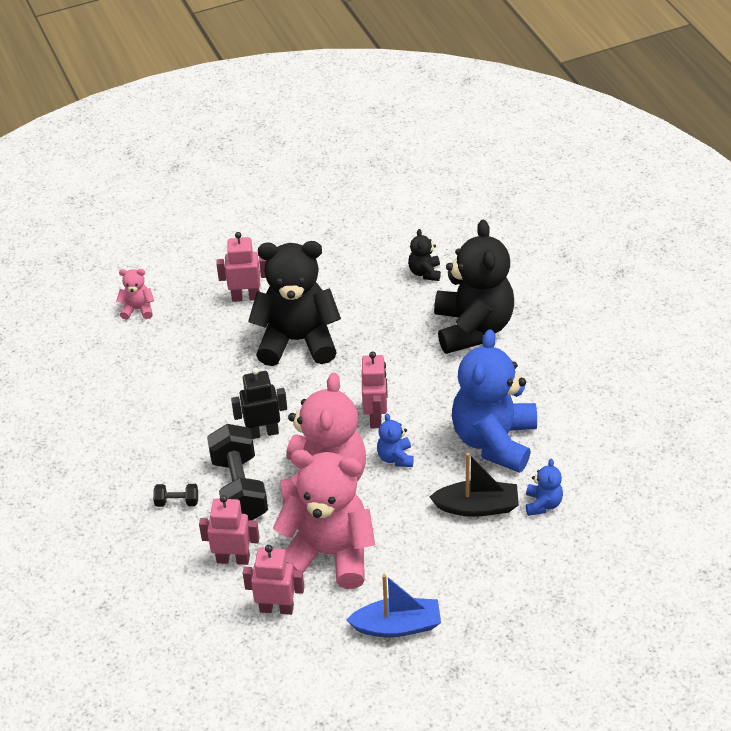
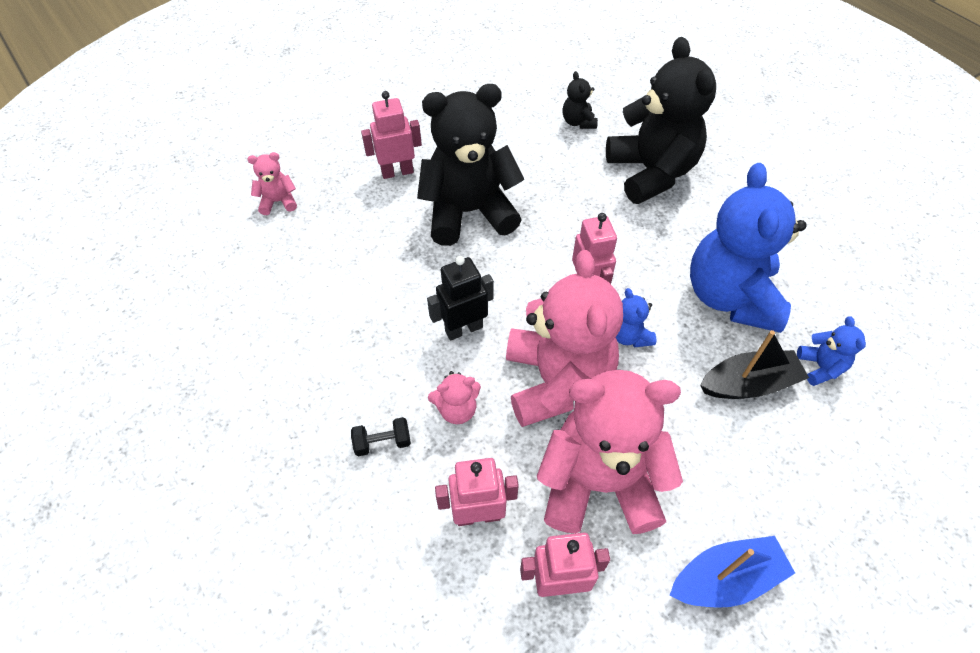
camera: 15 degrees left, 10 degrees up
(239, 489) = (457, 409): black dumbbell -> pink teddy bear

